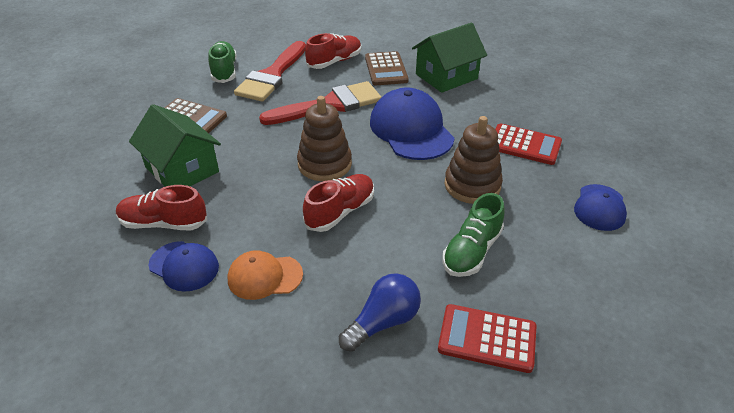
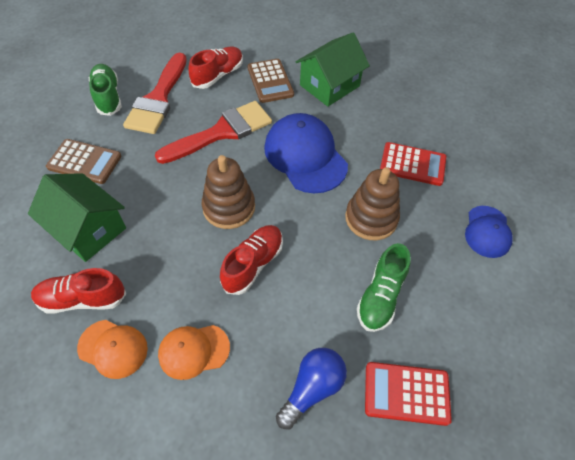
camera: 10 degrees left, 15 degrees up
(184, 266) = (113, 348): blue cap -> orange cap

